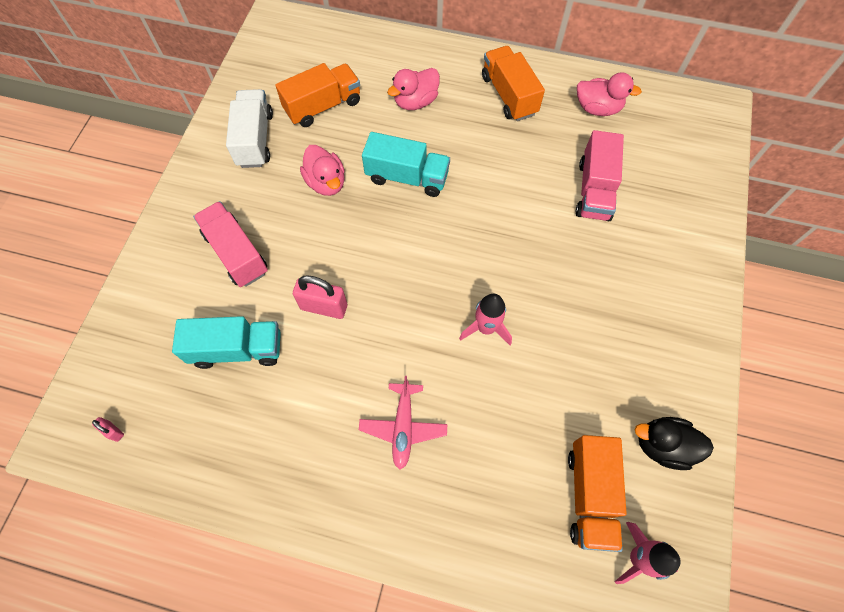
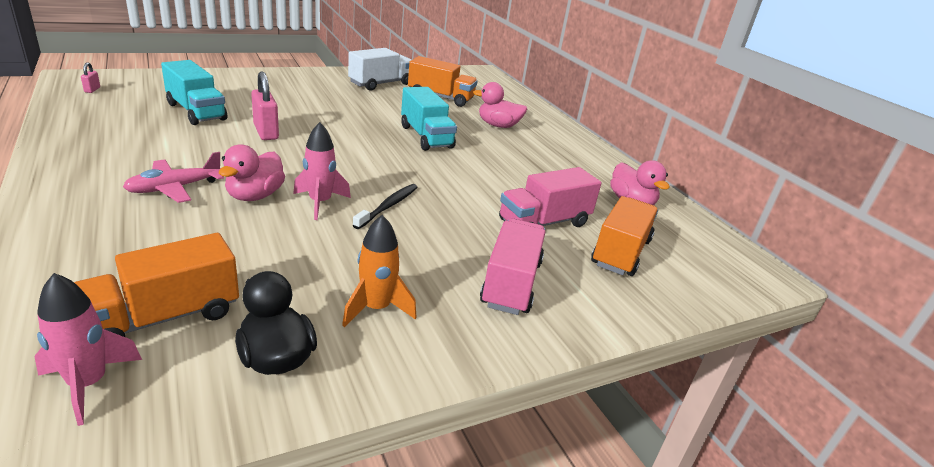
camera: 45 degrees right, 35 degrees down
(236, 253) = (279, 96): pink truck -> pink truck (511, 283)
(326, 182) = (378, 111): pink duck -> pink duck (255, 196)
(508, 95) = (569, 159): orange truck -> orange truck (620, 252)
(516, 282) = (388, 206): none -> black toothbrush
(641, 363) = (376, 308): none -> orange rocket

